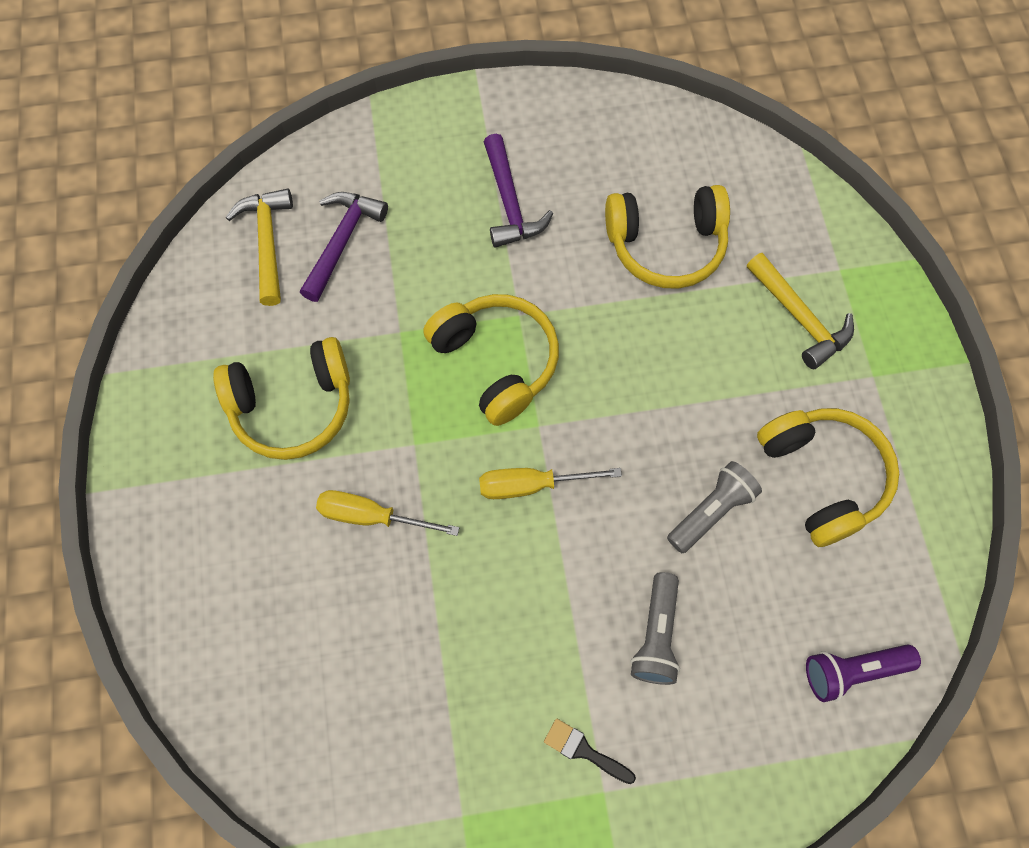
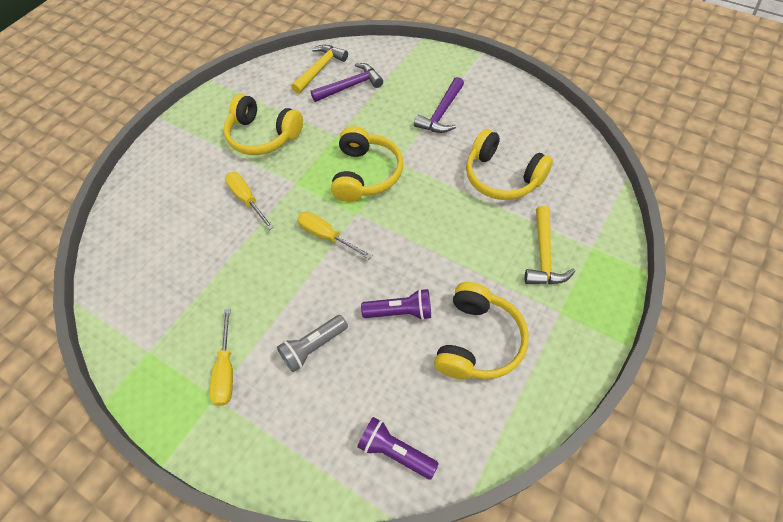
camera: 45 degrees right, 10 degrees down
(584, 750) = (226, 370): black brush -> yellow screwdriver
(711, 511) = (400, 312): grey flashlight -> purple flashlight

